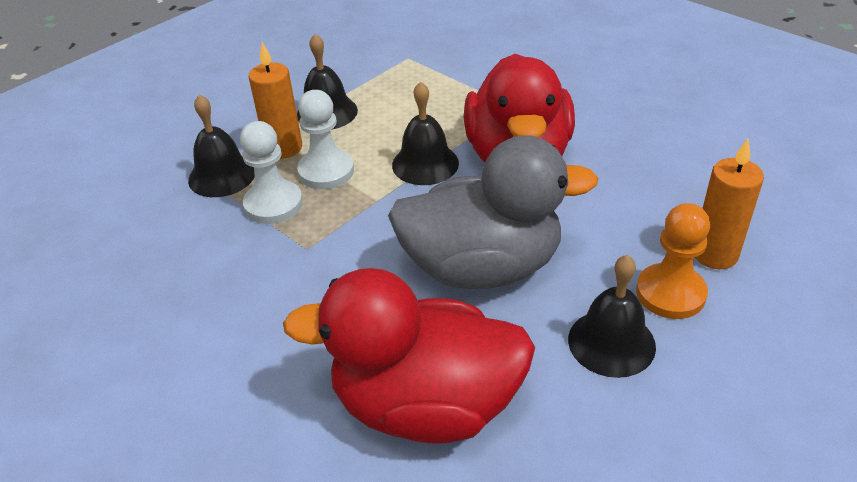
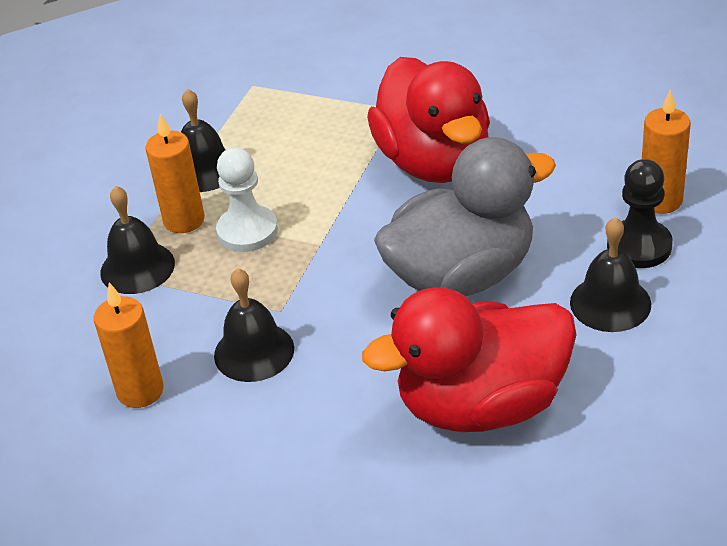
camera: 20 degrees left, 0 degrees up
(147, 281) = (140, 391): none -> orange candle
(273, 204) = (215, 279): white pawn -> none
(425, 164) = (345, 194): black bell -> black bell (254, 351)
(670, 293) = (639, 246): orange pawn -> black pawn

